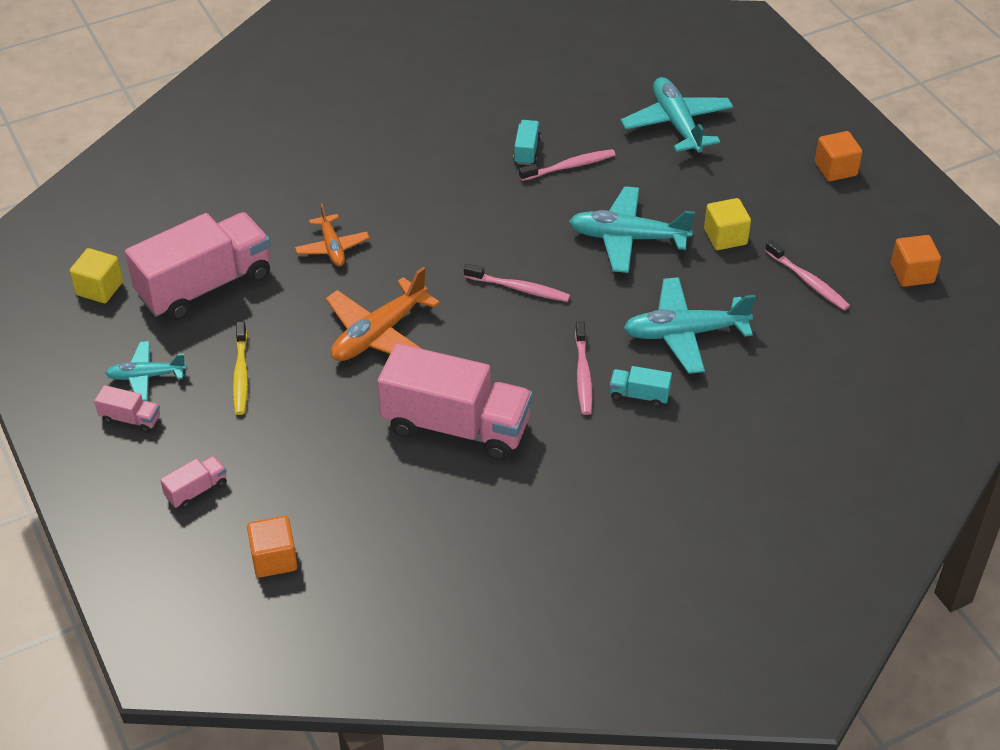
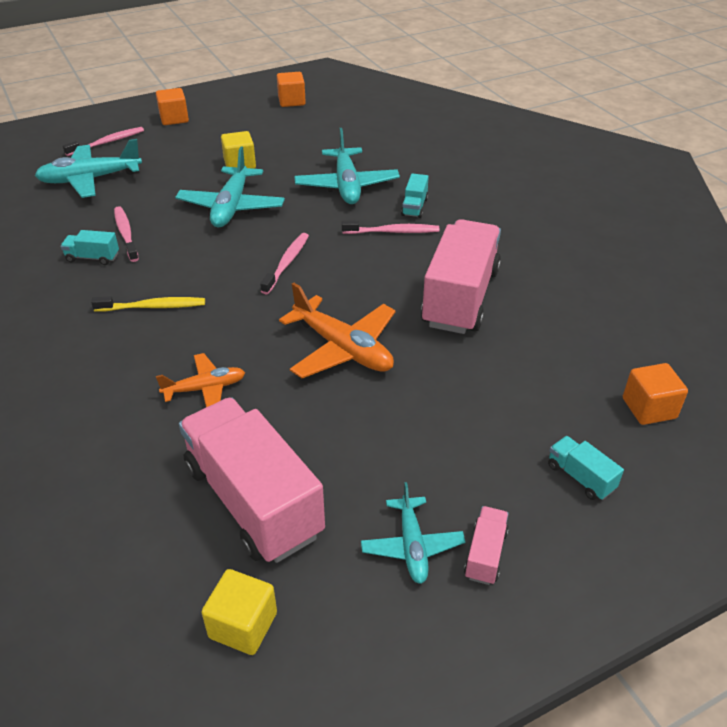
camera: 90 degrees left, 5 degrees down
(196, 490) = (580, 477): pink truck -> turquoise truck
(241, 374) = (404, 453): yellow toothbrush -> yellow toothbrush (153, 307)
(808, 281) = (294, 136): pink toothbrush -> pink toothbrush (107, 142)

